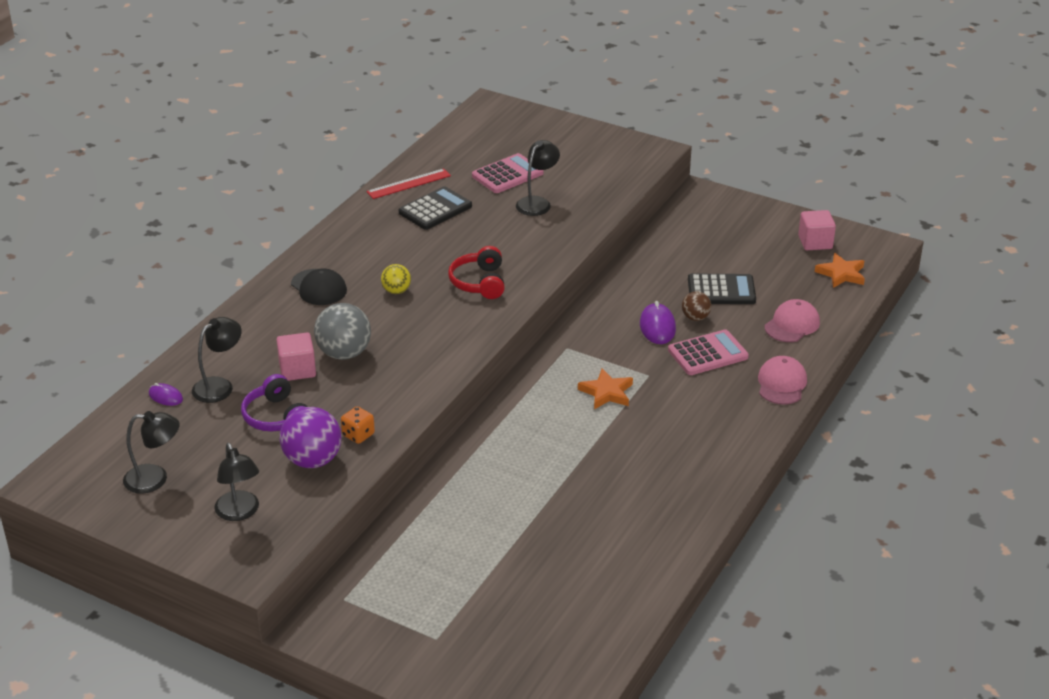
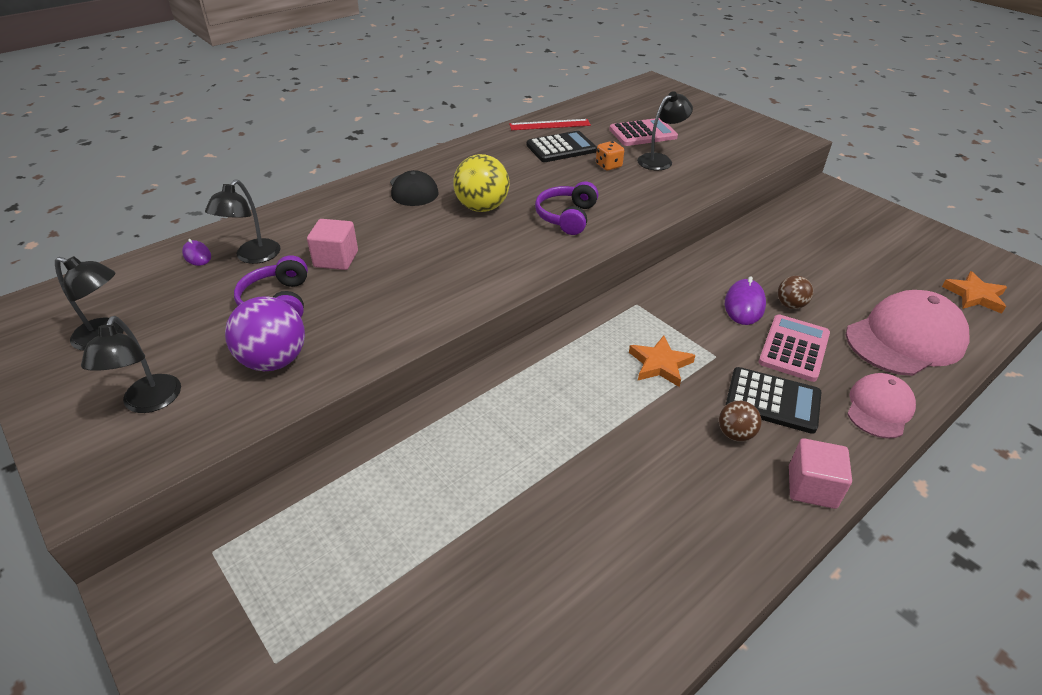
camera: 20 degrees right, 5 degrees up
(219, 386) = (253, 257): black lamp -> black lamp turned 135 degrees clockwise
(344, 353) = (392, 254): grey ball -> none
(358, 435) = (342, 344): orange dice -> orange dice (608, 166)
(396, 291) = (482, 207): yellow ball -> yellow ball, size x1.79
(479, 282) = (566, 217): red headphones -> purple headphones
(682, 429) = (735, 434): none -> brown ball
(708, 354) = (794, 348): pink calculator -> pink calculator turned 60 degrees counterclockwise
(721, 290) = (828, 283): black calculator -> black calculator (772, 401)
(792, 325) = (905, 339): pink cap -> pink cap, size x1.70
(815, 242) = (946, 257): pink cube -> pink cube (811, 487)

